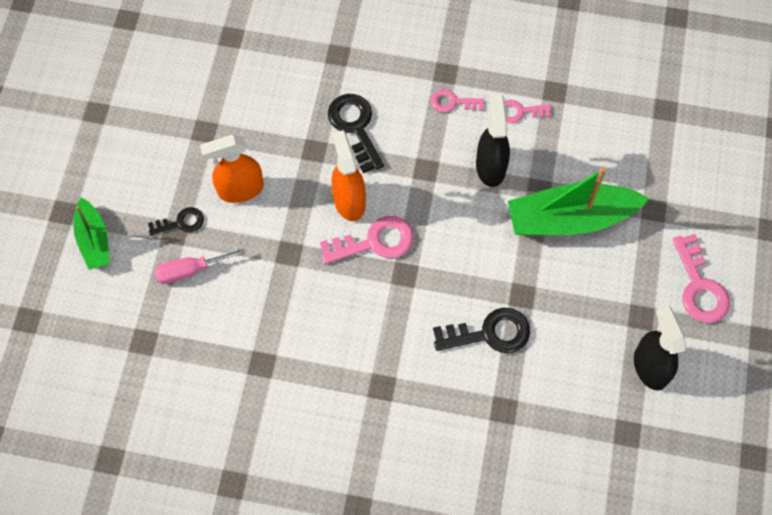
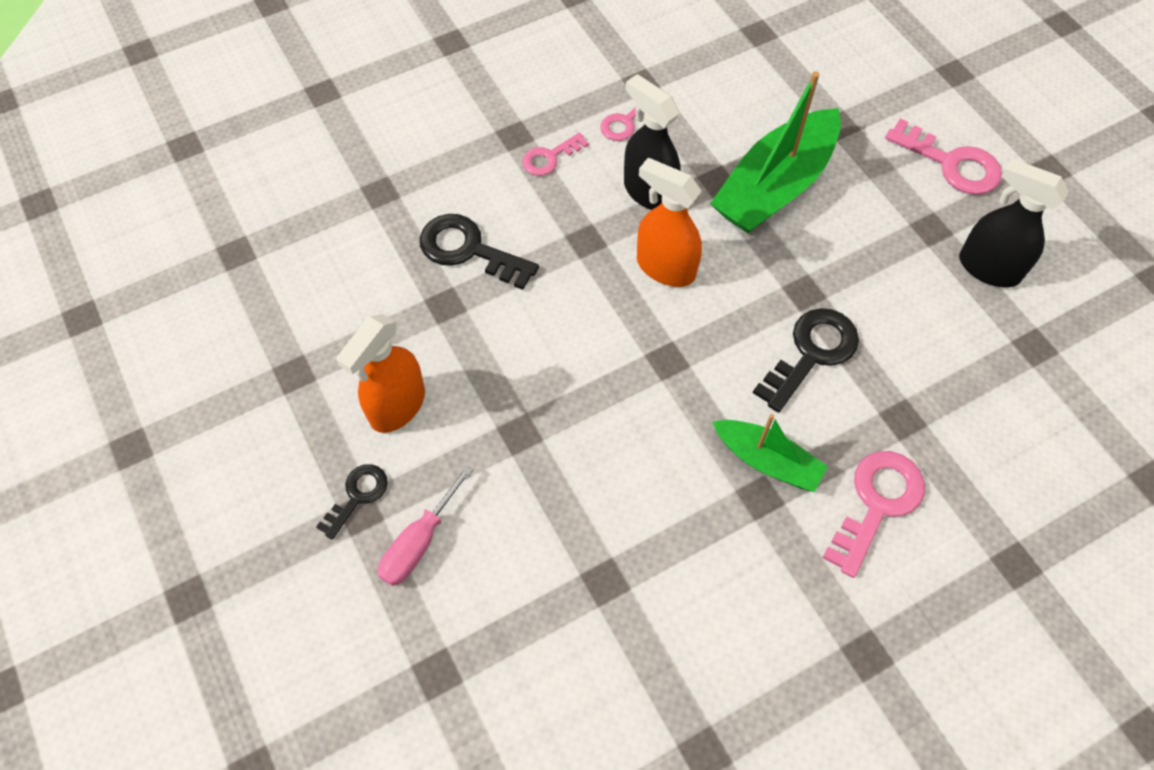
camera: 40 degrees left, 5 degrees down
(94, 240) = (261, 600): green boat -> green boat (767, 461)
(349, 201) = (534, 329): orange spray bottle -> orange spray bottle (665, 267)
(375, 242) = (603, 350): pink key -> pink key (876, 503)

